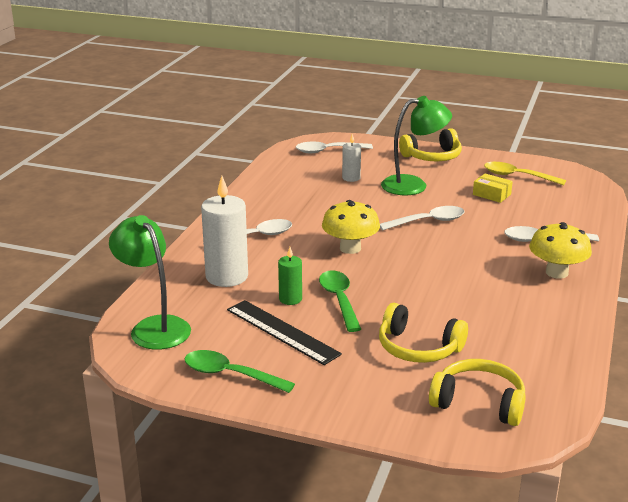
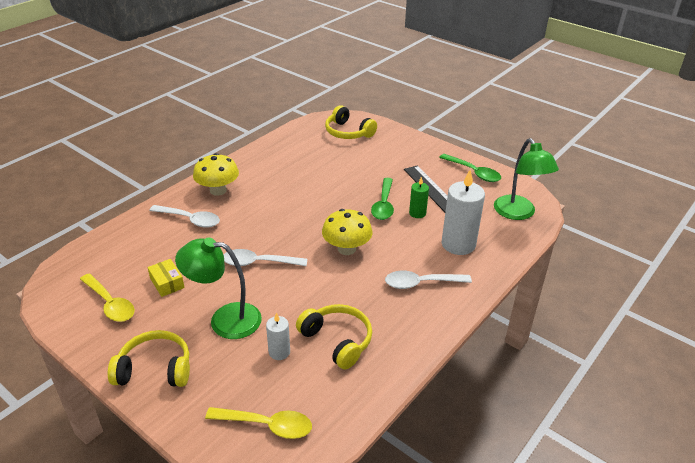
camera: 160 degrees left, 10 degrees up
(328, 151) = (267, 425): white spoon -> yellow spoon
(418, 348) = (356, 163): yellow headphones -> yellow headphones (337, 340)

